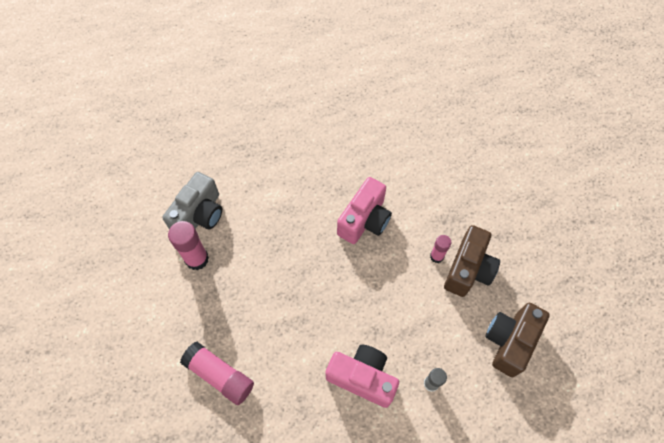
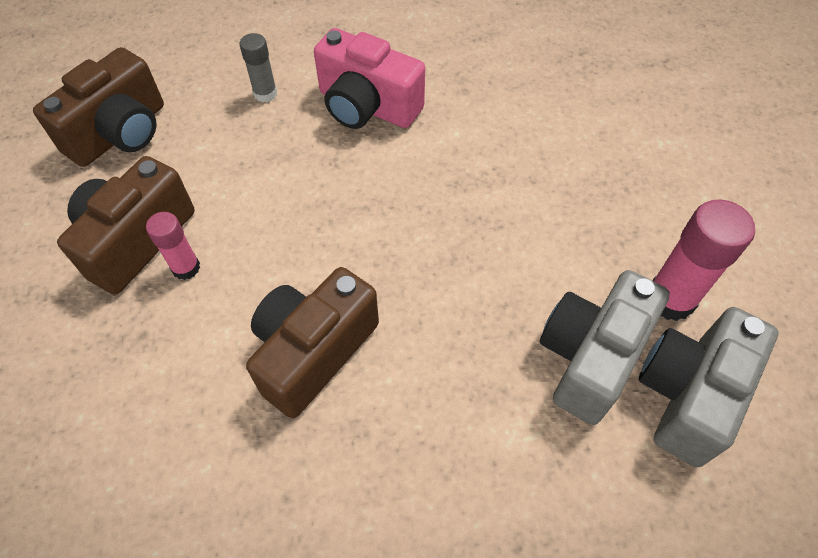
camera: 175 degrees left, 5 degrees down
(219, 375) = (589, 123): pink glue stick -> none
(240, 228) = (590, 357): none -> grey camera
(364, 220) = (313, 352): pink camera -> brown camera

